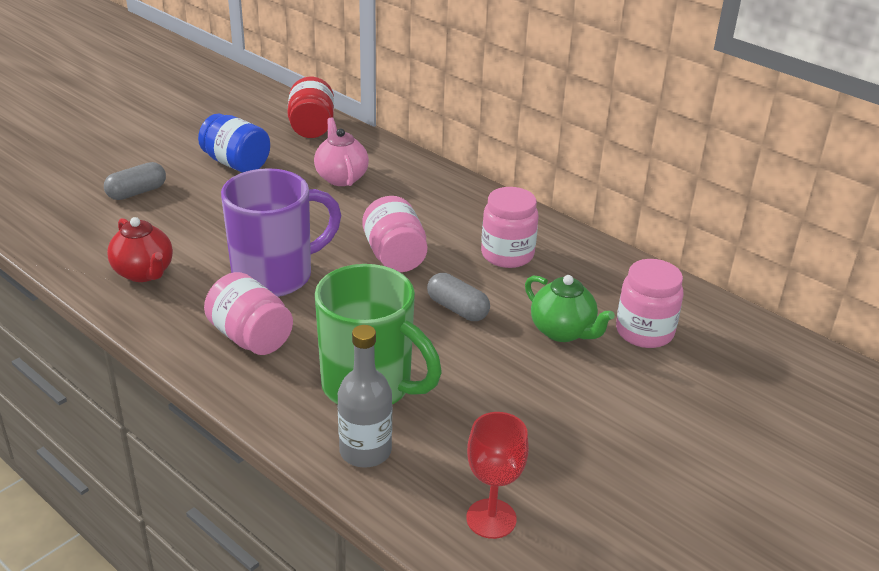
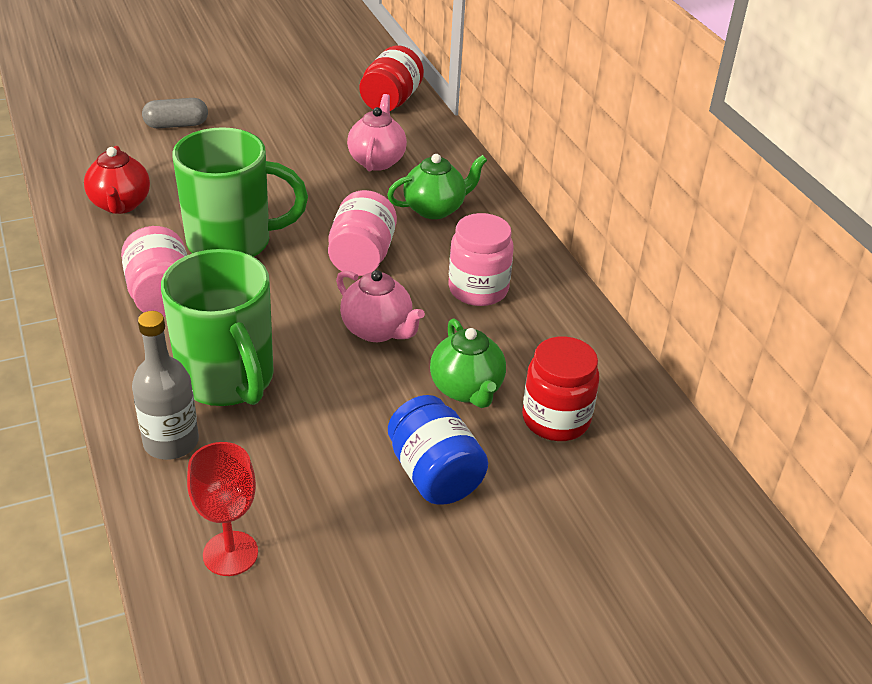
camera: 25 degrees right, 5 degrees up
(236, 163) = (288, 120): blue jar -> blue jar (434, 474)
(276, 276) = (233, 242): purple mug -> green mug
(421, 203) = (435, 209): none -> green teapot
(457, 309) = (378, 330): grey capsule -> pink teapot
(644, 332) = (556, 419): pink jar -> red jar

